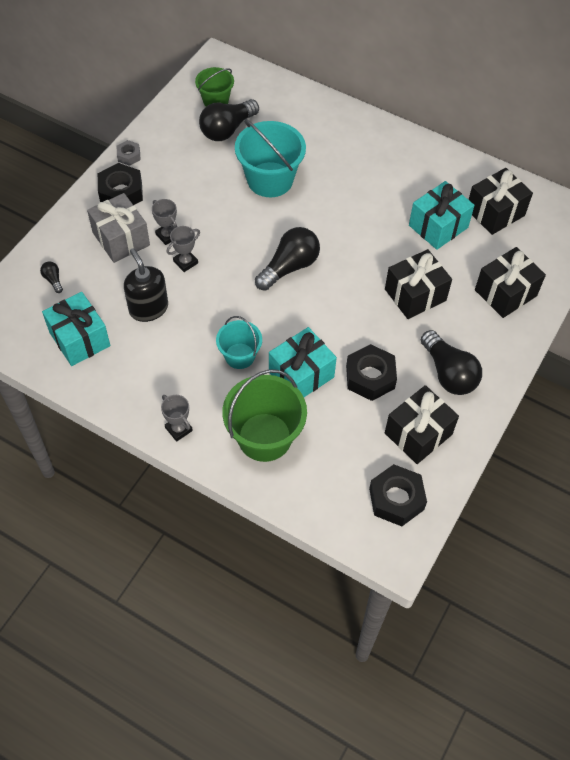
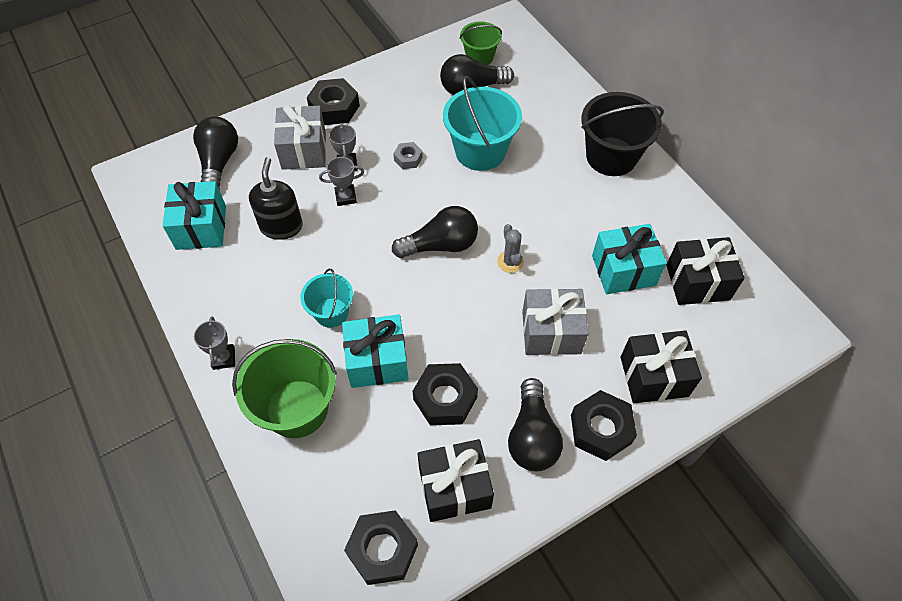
camera: 30 degrees right, 0 degrees up
(53, 280) = (219, 163): black light bulb -> black light bulb, size x2.26
(129, 156) = (365, 77): grey nut -> grey nut (408, 159)
(351, 256) = (510, 262): none -> grey cactus
(375, 142) = (611, 156): none -> black bucket
(415, 295) = (551, 332): black gift -> grey gift
(492, 346) = (600, 429): none -> black nut

